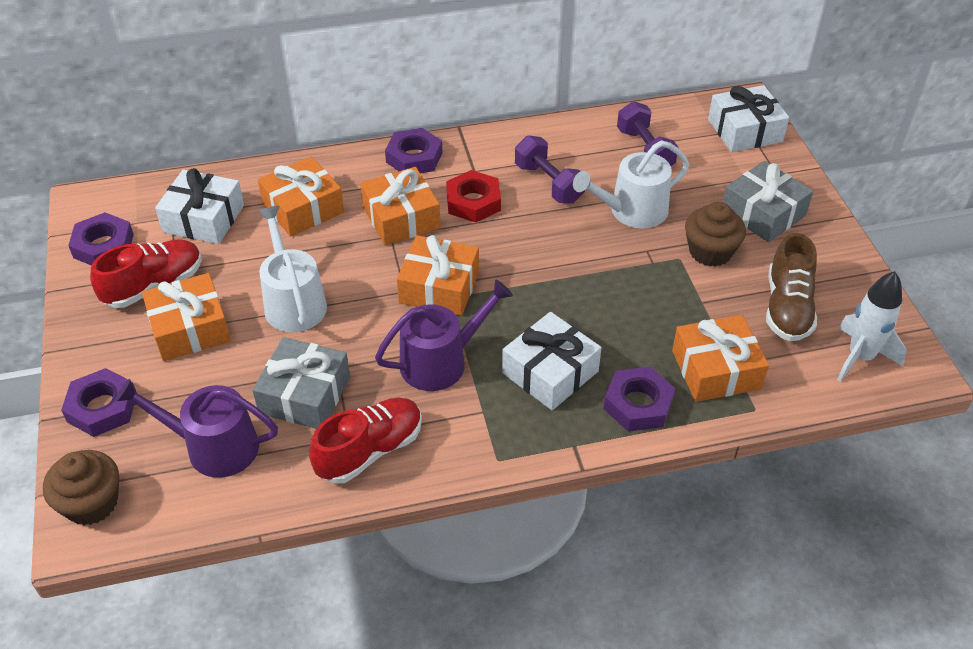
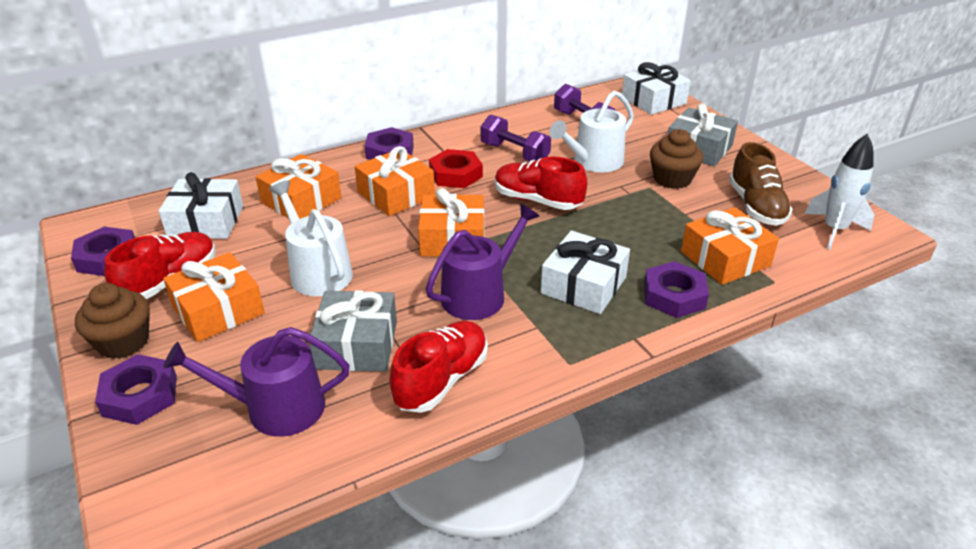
camera: 15 degrees left, 10 degrees down
(91, 503) = (150, 490): brown cupcake -> brown cupcake (123, 342)
(547, 254) = (537, 200): none -> red shoe

